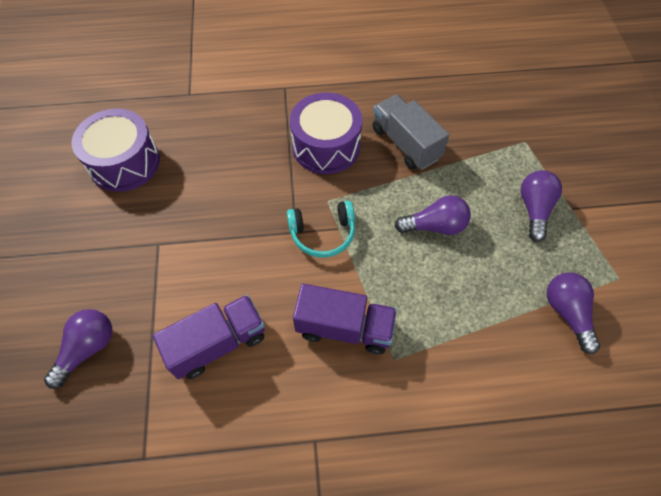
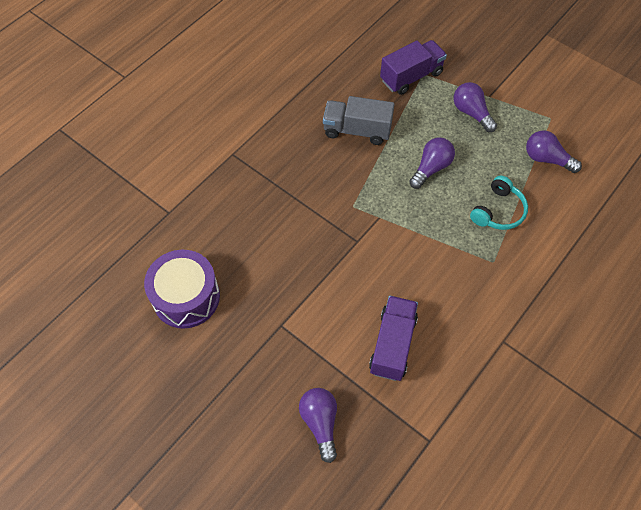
camera: 45 degrees left, 0 degrees up
(323, 234) = (374, 228): turquoise headphones -> turquoise headphones (498, 211)
(326, 146) = (310, 172): purple drum -> none
(344, 328) = (449, 270): purple truck -> purple truck (411, 77)

